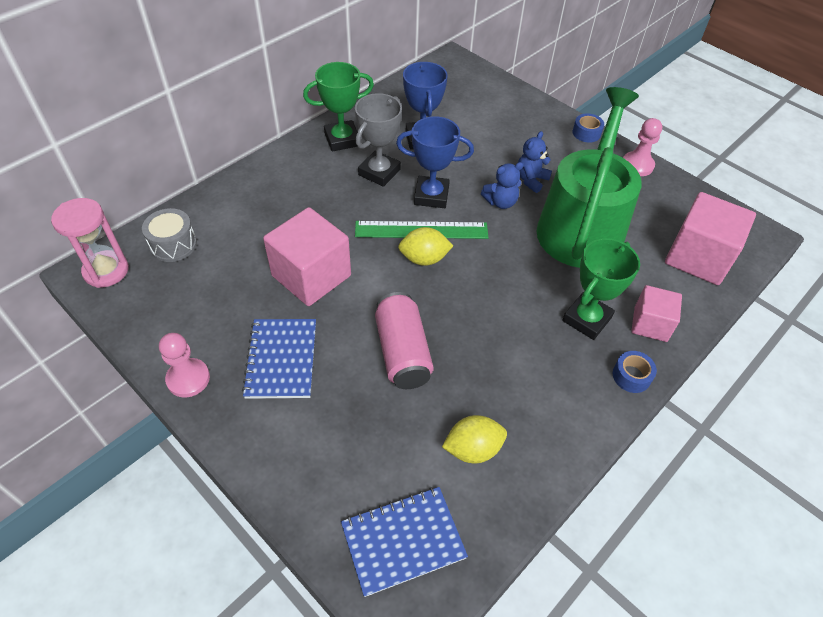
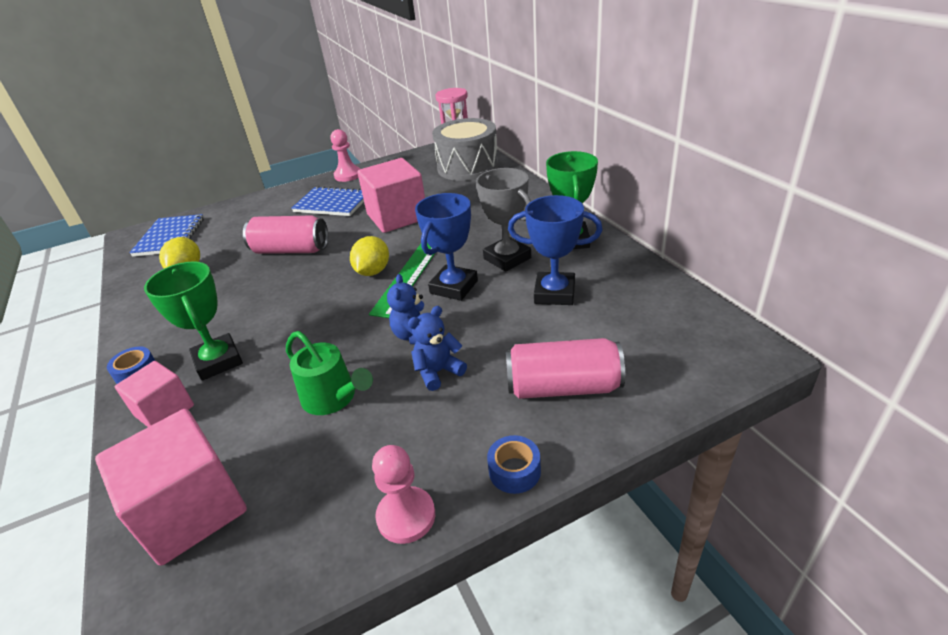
camera: 115 degrees right, 15 degrees down
(173, 244) = (467, 167): grey drum -> grey drum, size x1.77
(516, 124) = (563, 387): none -> pink can
(531, 180) = (438, 372): blue teddy bear -> blue teddy bear turned 90 degrees counterclockwise
(582, 226) = (333, 398): green watering can -> green watering can, size x0.47

